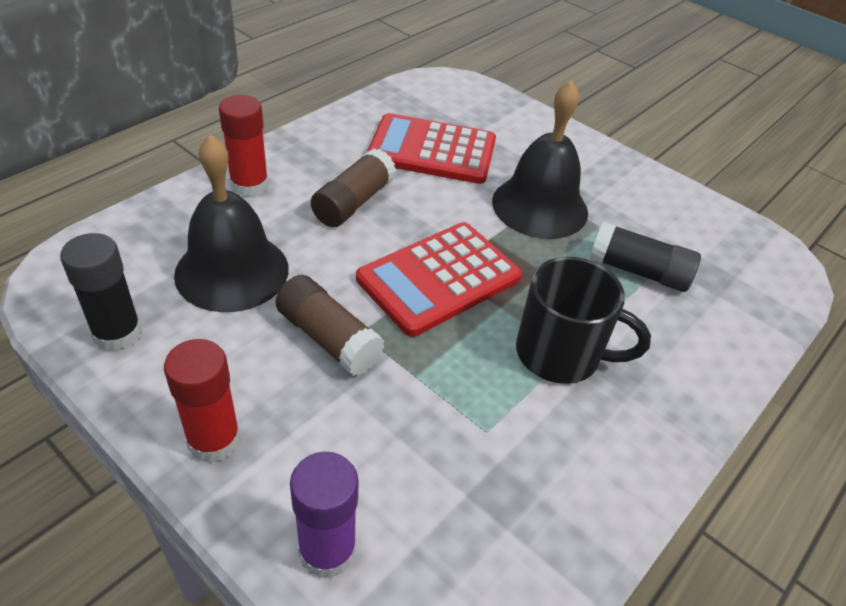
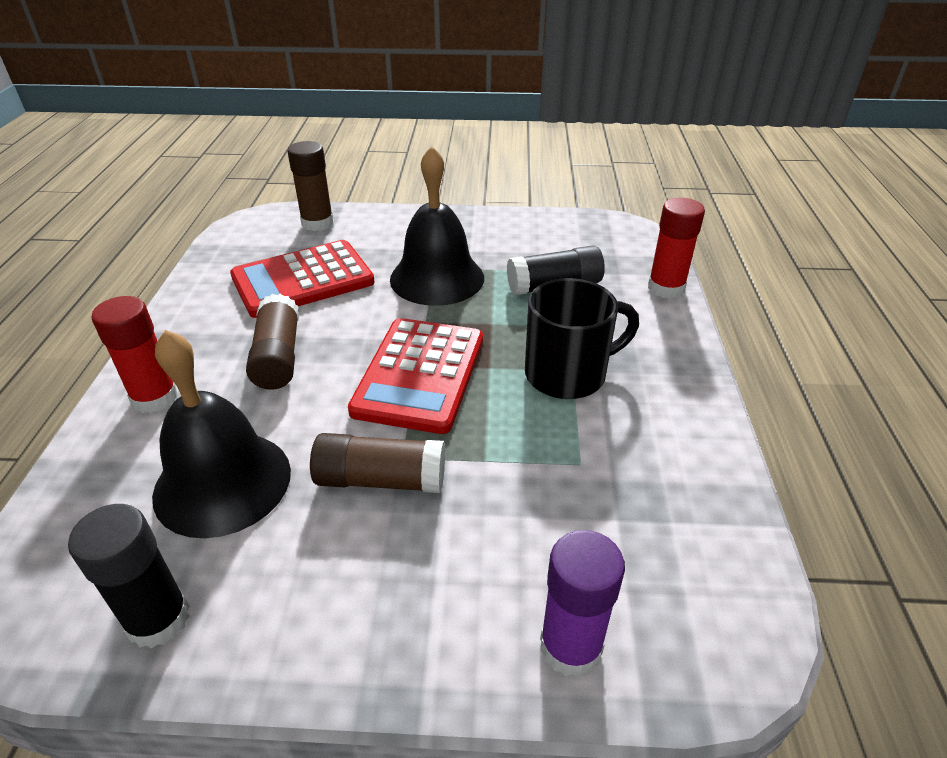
camera: 35 degrees left, 5 degrees down
(214, 440) = (373, 638): red glue stick -> red glue stick (666, 288)
(492, 107) = (317, 223): none -> brown glue stick

